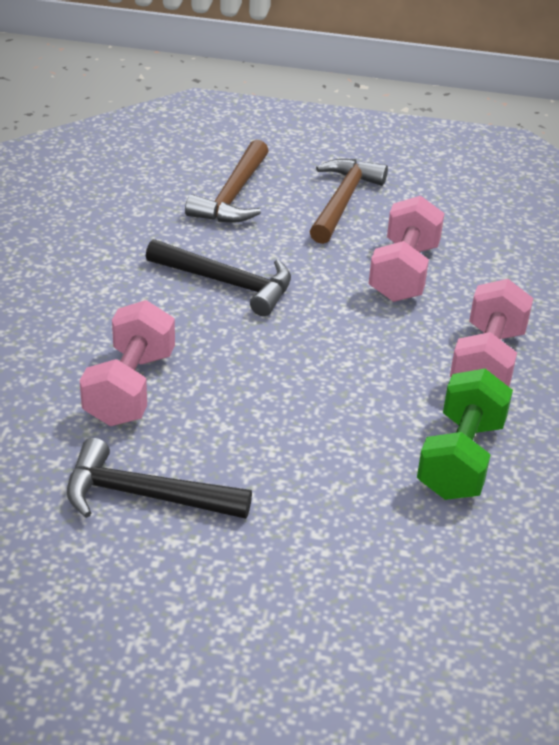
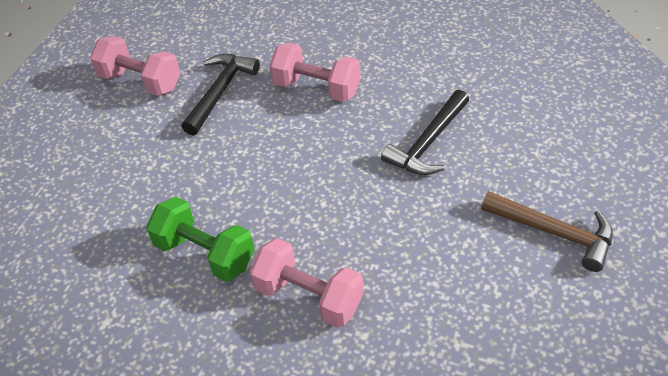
camera: 105 degrees right, 10 degrees up
(233, 195) = (556, 156): brown hammer -> none
(403, 272) = (438, 260): pink dumbbell -> pink dumbbell (140, 81)

